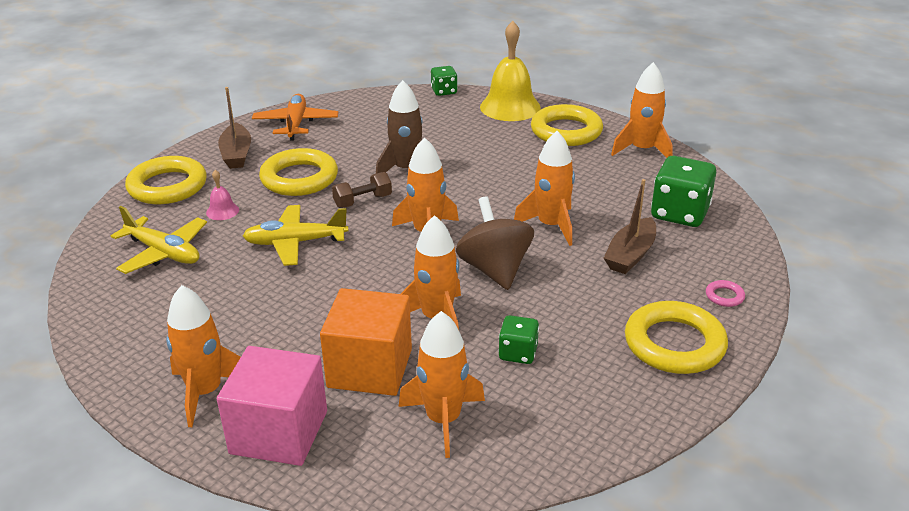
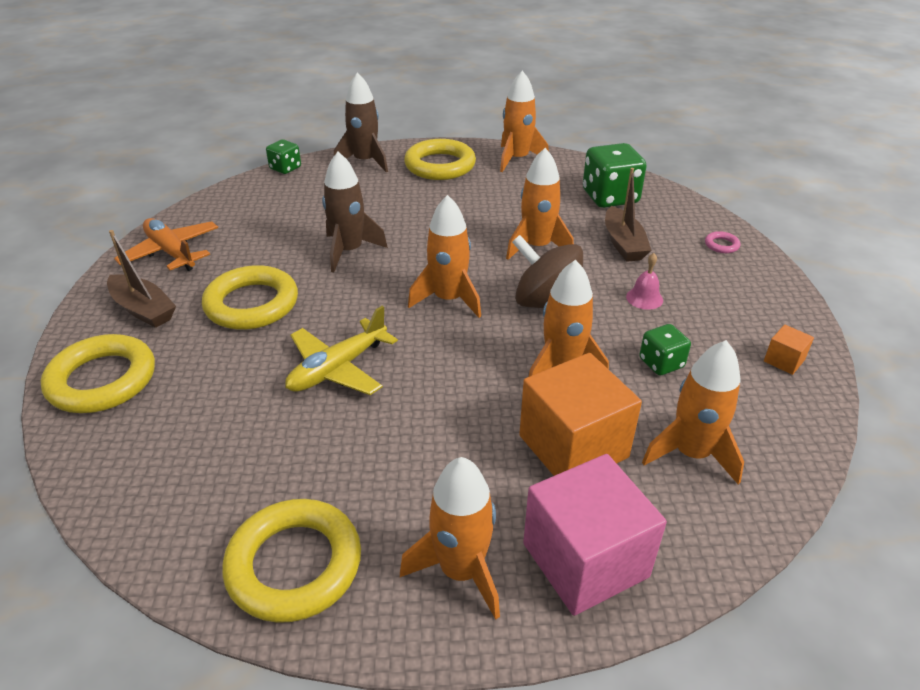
camera: 40 degrees left, 5 degrees up
(163, 253) = (202, 454): yellow plane -> none
(222, 211) = (211, 375): pink bell -> pink bell (644, 298)
(363, 201) = (348, 297): brown dumbbell -> none
(510, 107) = (365, 161): yellow bell -> brown rocket
(626, 406) = (784, 360): none -> orange cube
(674, 344) = (743, 296): yellow ring -> yellow ring (294, 565)

